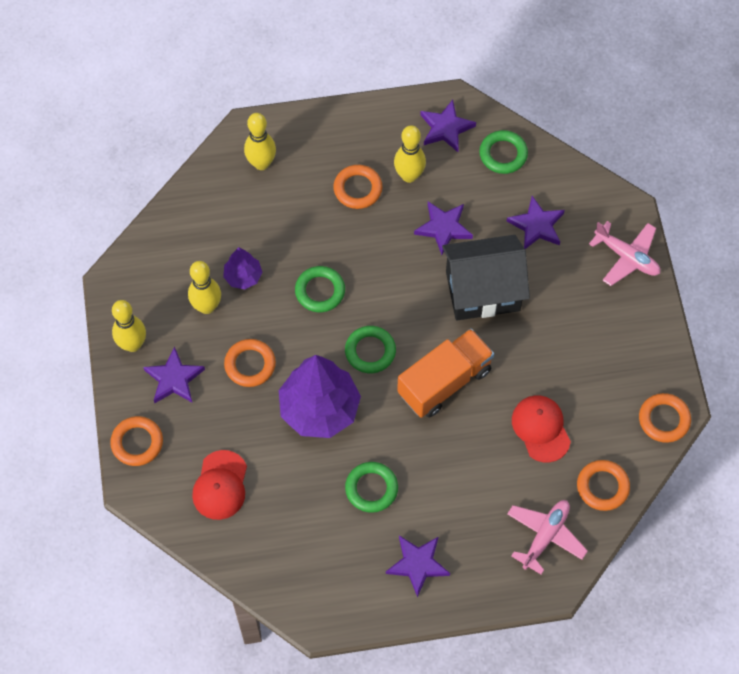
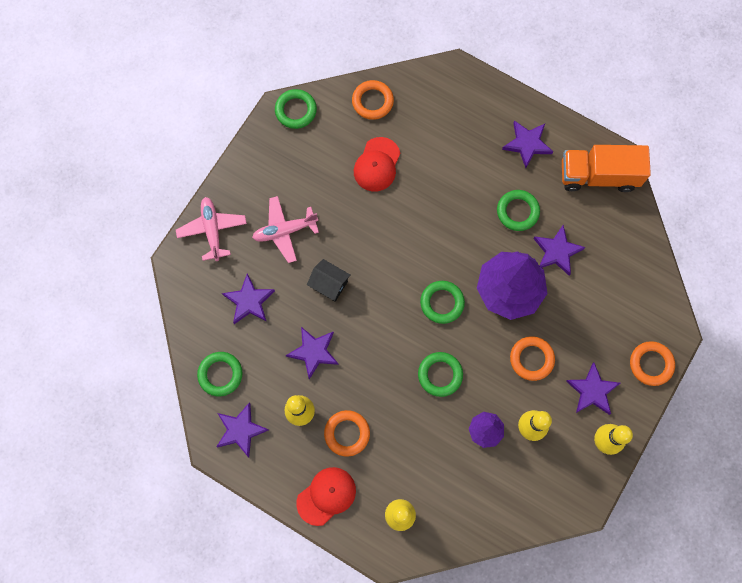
camera: 140 degrees left, 10 degrees up
(220, 485) = (615, 290): red cap -> red cap (326, 496)
(303, 479) = (557, 251): none -> purple star
(444, 382) = (411, 243): orange truck -> orange truck (598, 175)
(482, 291) = (329, 284): black house -> black house, size x0.50
(545, 536) = (434, 101): pink plane -> pink plane (285, 231)
(664, 419) = (296, 110): orange ring -> green ring

